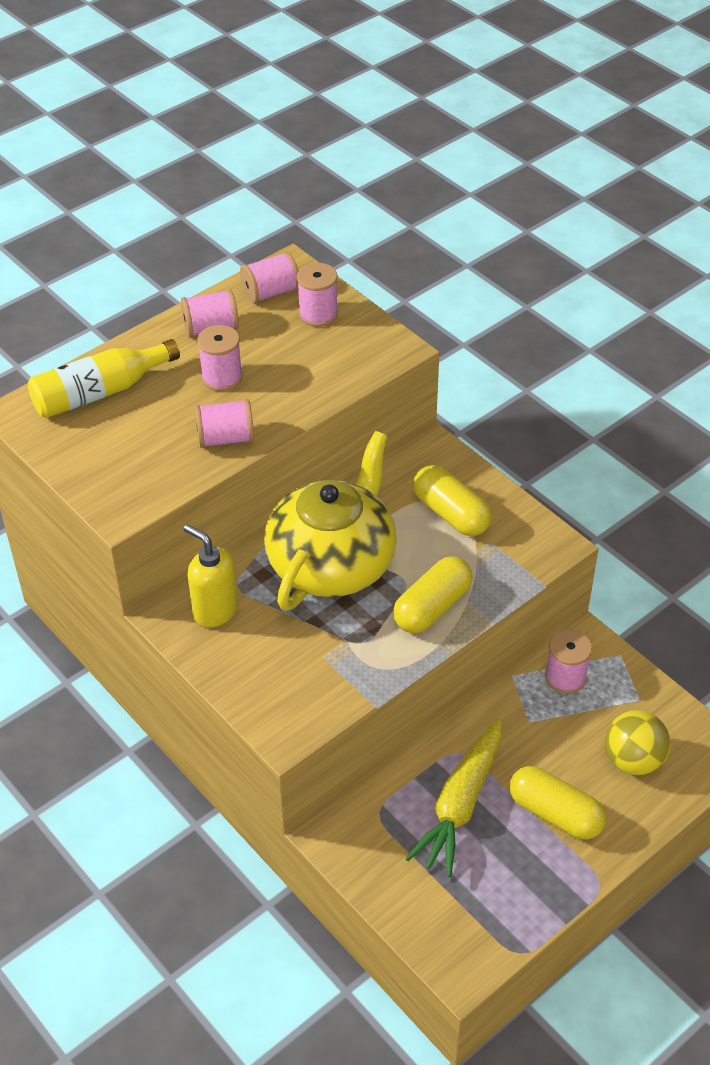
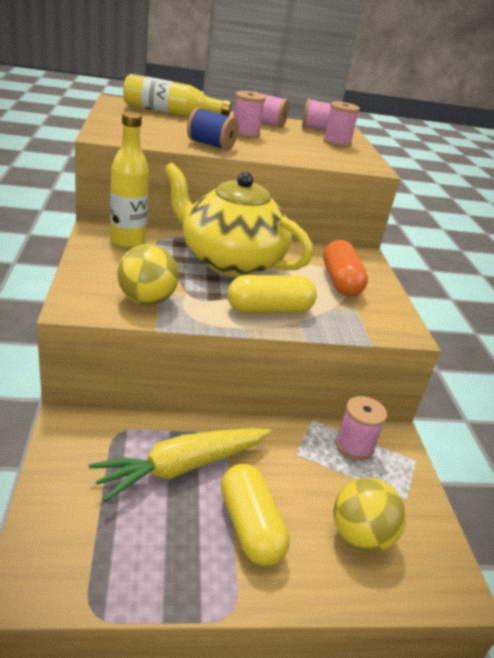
camera: 30 degrees right, 15 degrees down
(215, 610) = (127, 241): yellow soap dispenser -> yellow bottle
(225, 438) = (211, 145): pink spool -> blue spool
(328, 678) = (146, 300): none -> yellow ball
(333, 562) = (230, 261): yellow teapot -> yellow teapot turned 120 degrees counterclockwise
(451, 514) = (340, 282): yellow capsule -> orange capsule

